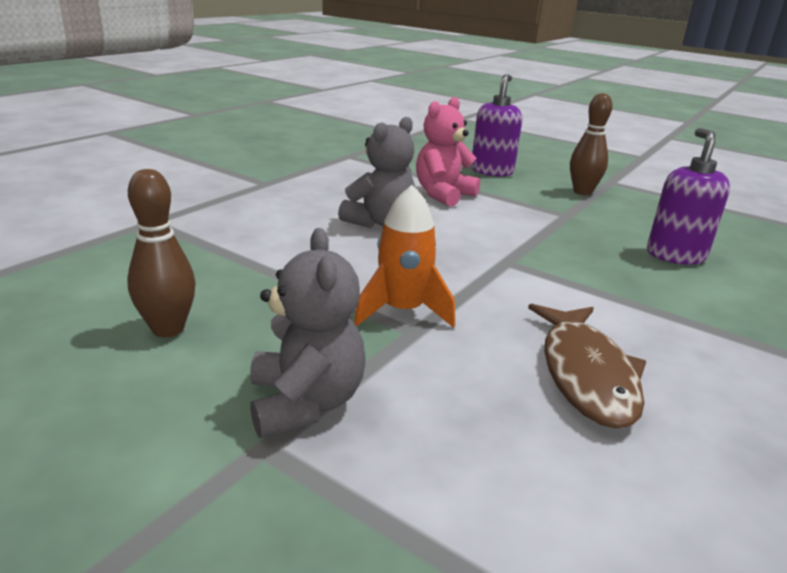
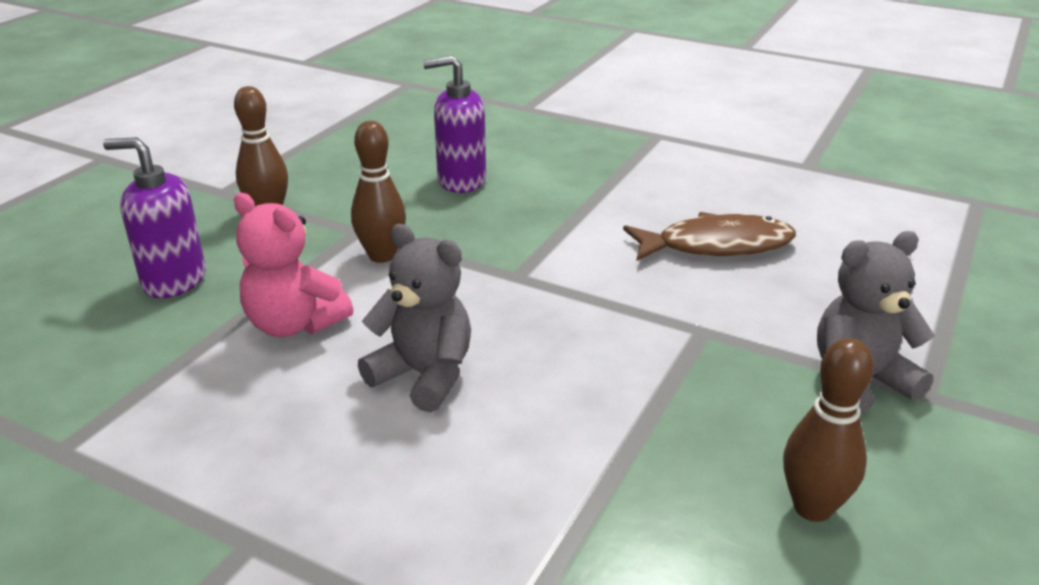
camera: 95 degrees left, 5 degrees up
(402, 311) = (669, 339): orange rocket -> none
(531, 220) = (382, 256): none -> brown bowling pin

